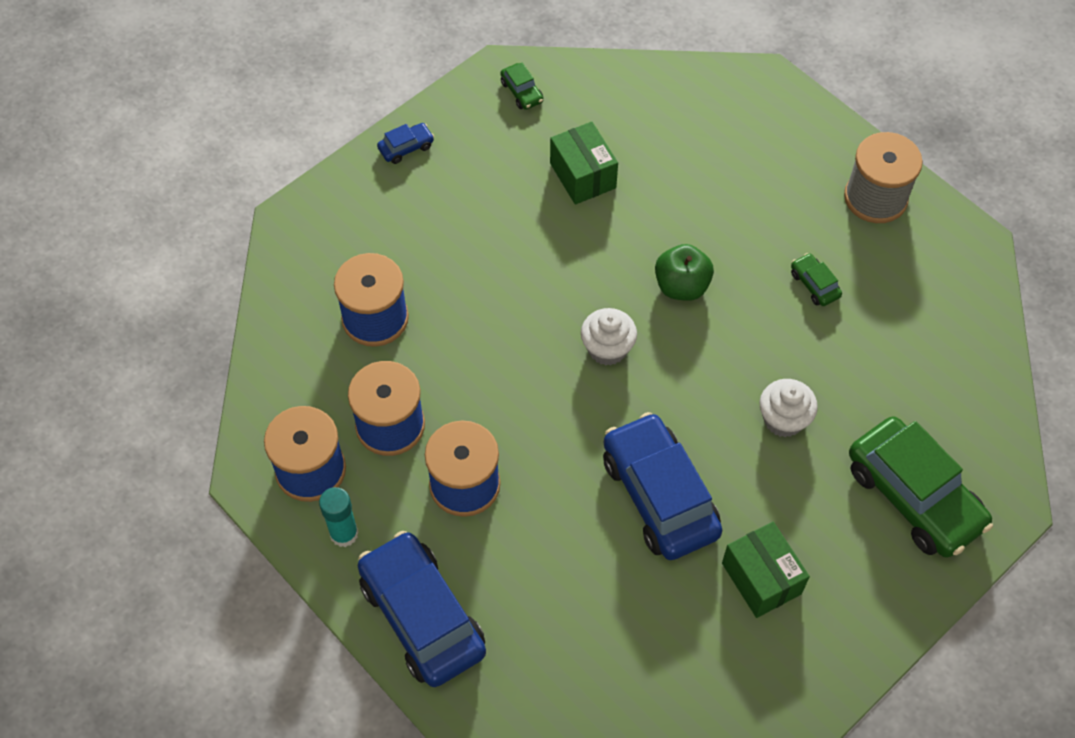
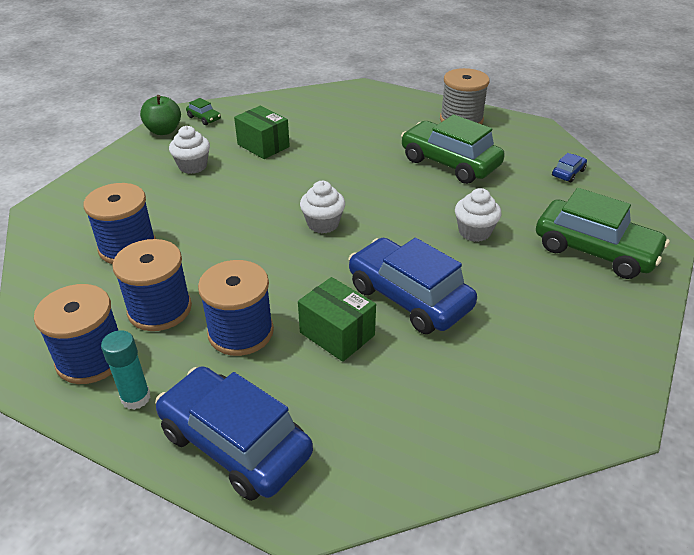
camera: 20 degrees left, 20 degrees down
(406, 147) = (127, 156): blue car -> blue car (568, 173)
(482, 192) = (193, 166): none -> white cupcake
(681, 286) = (360, 182): green apple -> green apple (164, 131)
(761, 578) = (521, 328): green box -> green box (337, 334)
(814, 284) = (449, 163): green car -> green car, size x2.37

